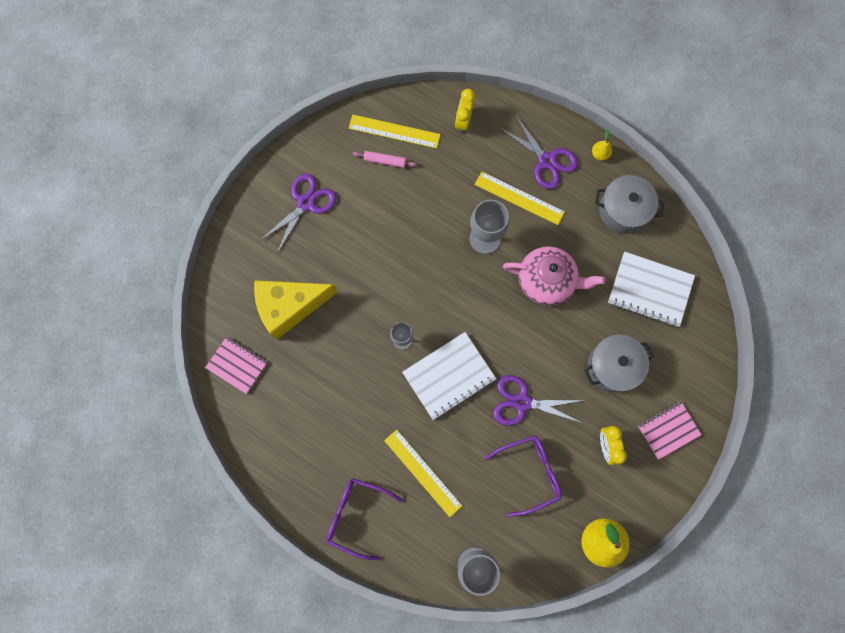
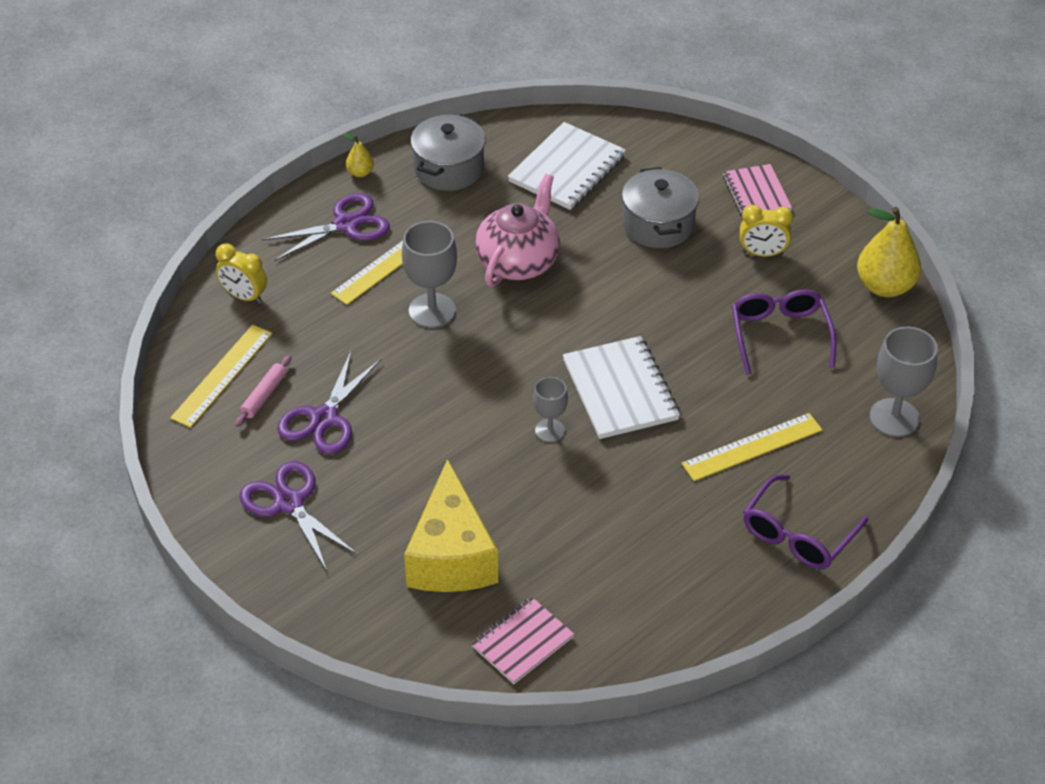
camera: 75 degrees left, 30 degrees down
(522, 402) = (680, 322): purple scissors -> purple scissors (324, 419)

